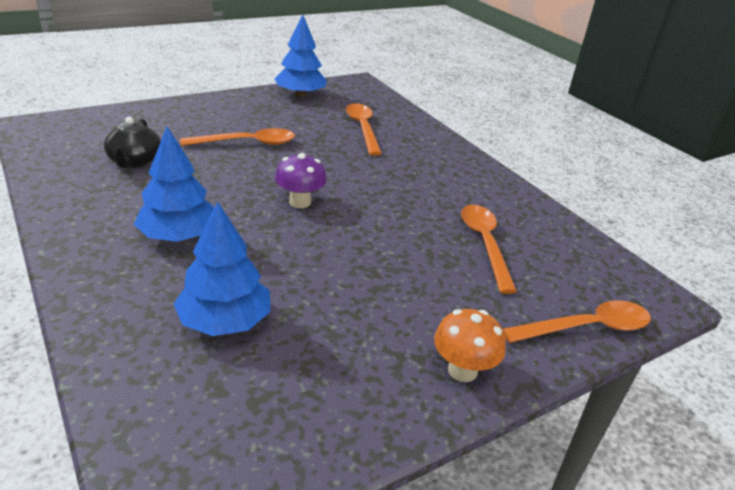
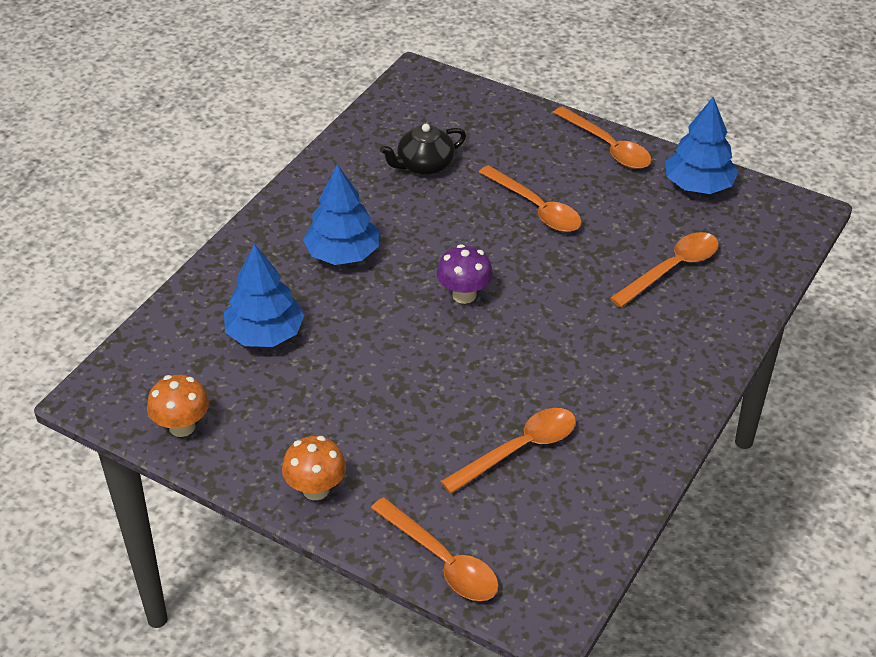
camera: 65 degrees right, 10 degrees up
(225, 101) = (607, 147): none -> orange spoon
(298, 442) = (182, 426): none -> orange mushroom

